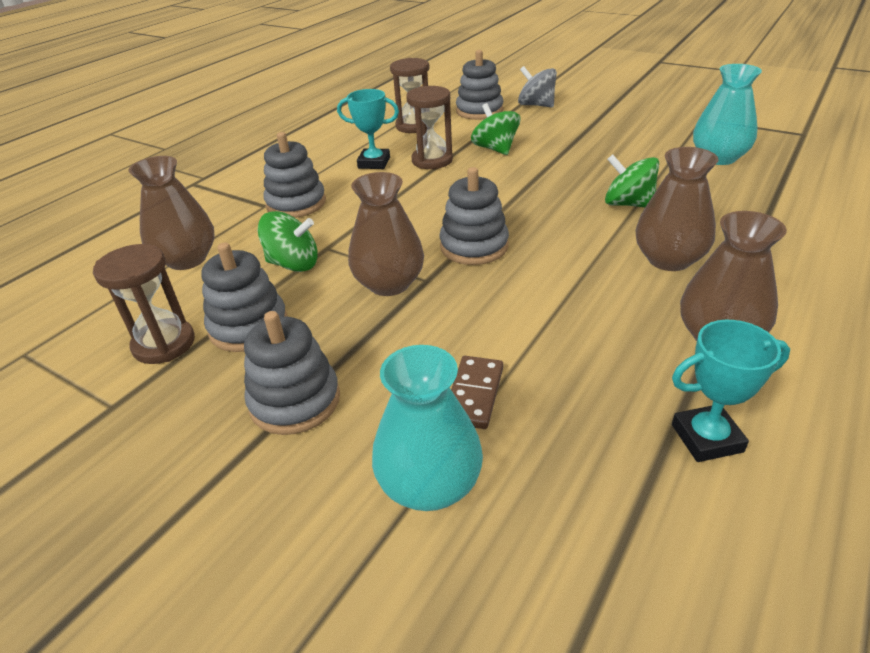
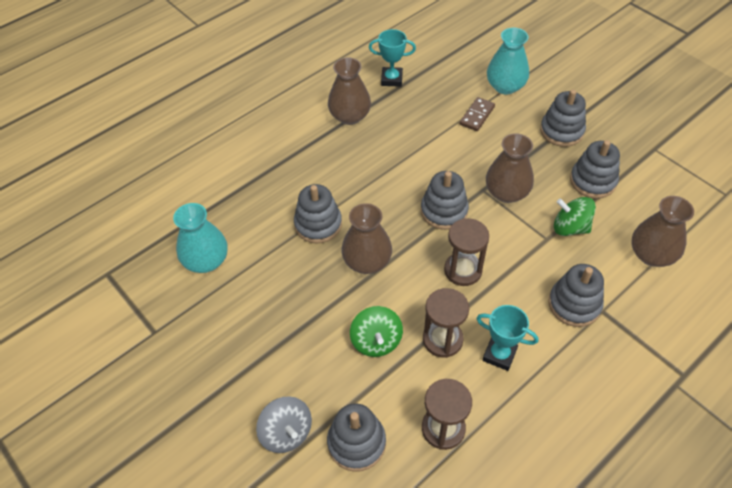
camera: 165 degrees left, 15 degrees up
(164, 344) = (641, 181): brown hourglass -> brown hourglass (463, 270)
(628, 204) = (318, 224): green spinning top -> grey stacking toy
(668, 259) = (333, 168): brown vase -> brown vase (367, 261)

